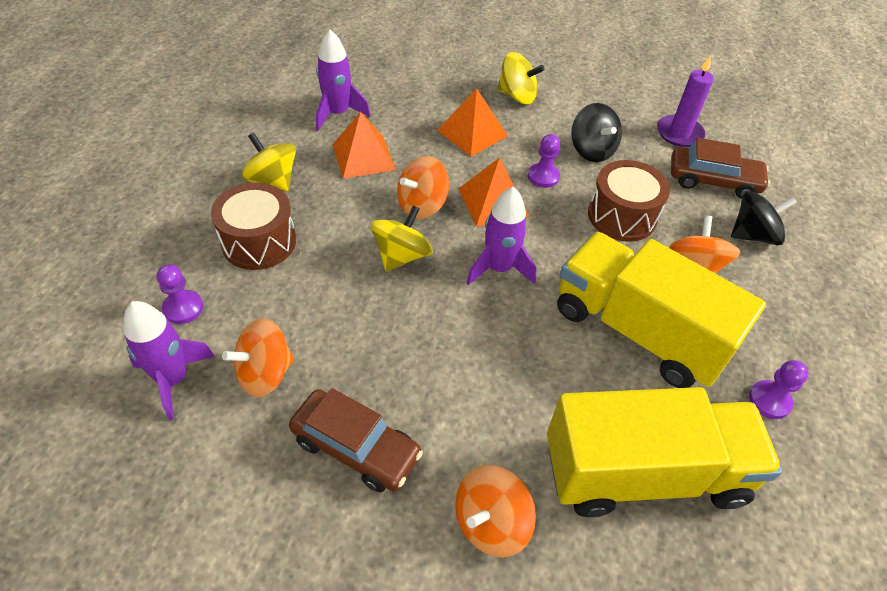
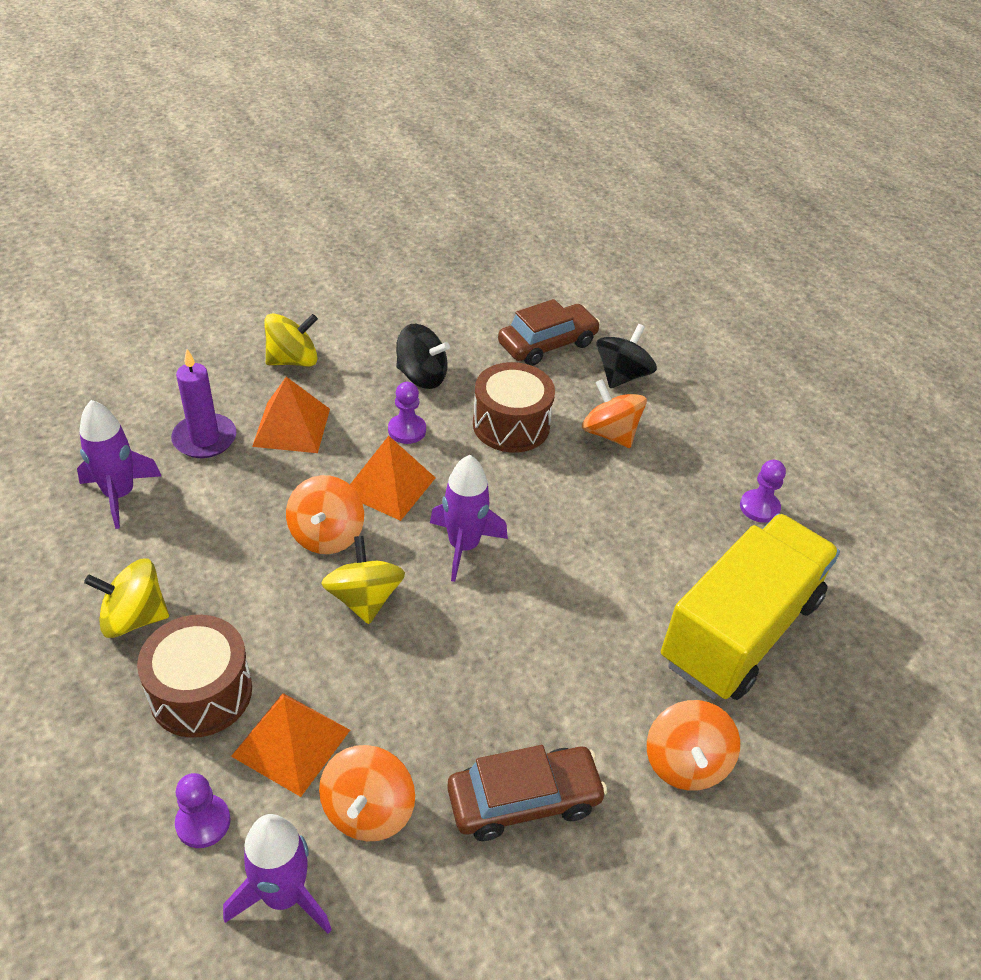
camera: 45 degrees left, 5 degrees down
(363, 157) = (207, 524): orange pyramid -> orange pyramid (291, 743)
(638, 331) = (624, 519): yellow truck -> none
(679, 133) = (477, 314): purple candle -> purple candle (205, 439)

